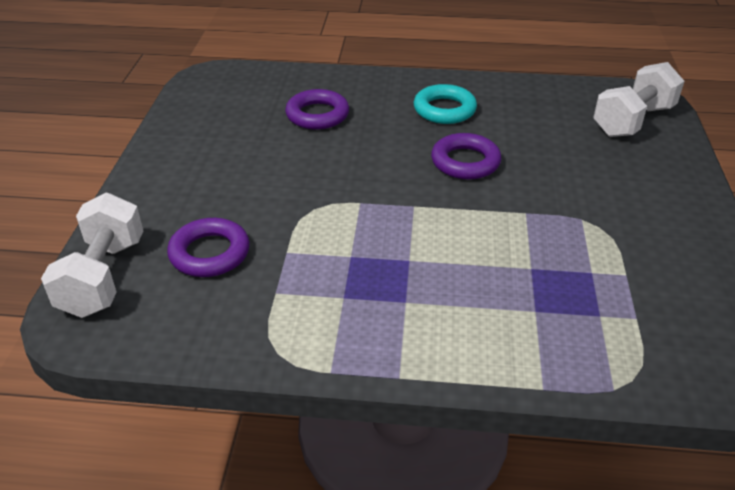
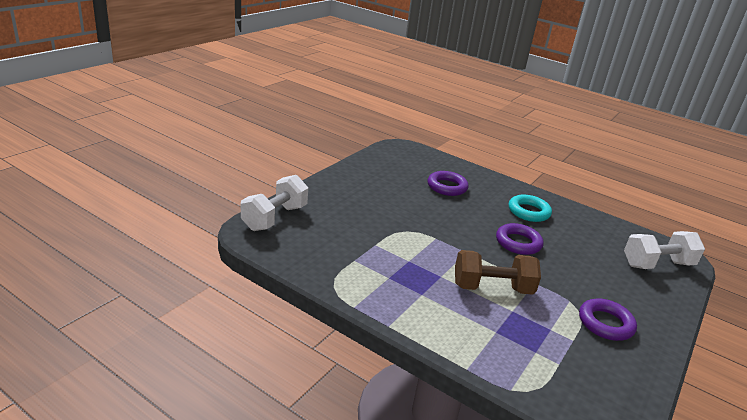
camera: 25 degrees right, 10 degrees down
(210, 253) = (334, 229): purple ring -> purple ring (605, 323)
(484, 246) = (492, 288): none -> brown dumbbell

